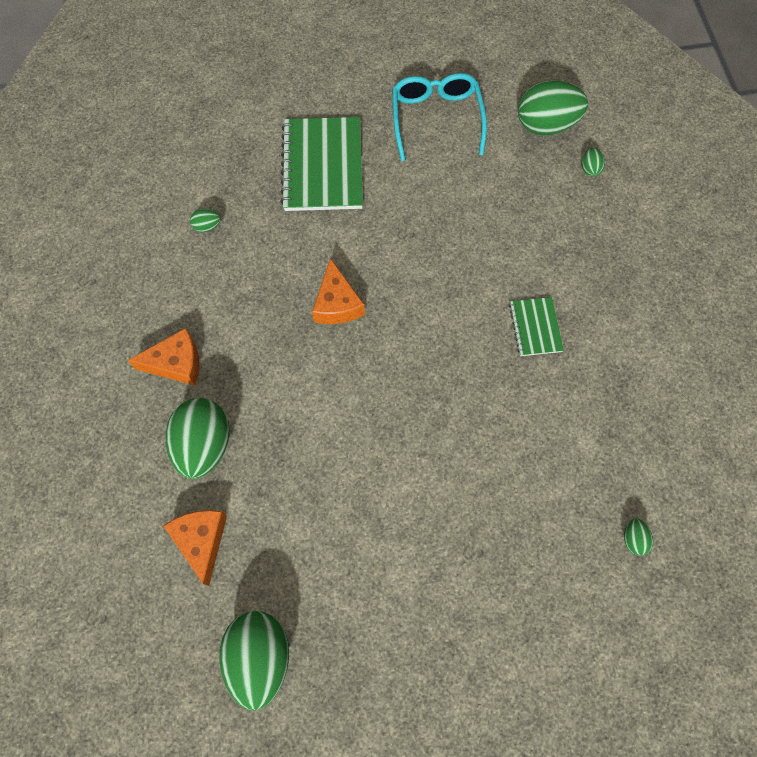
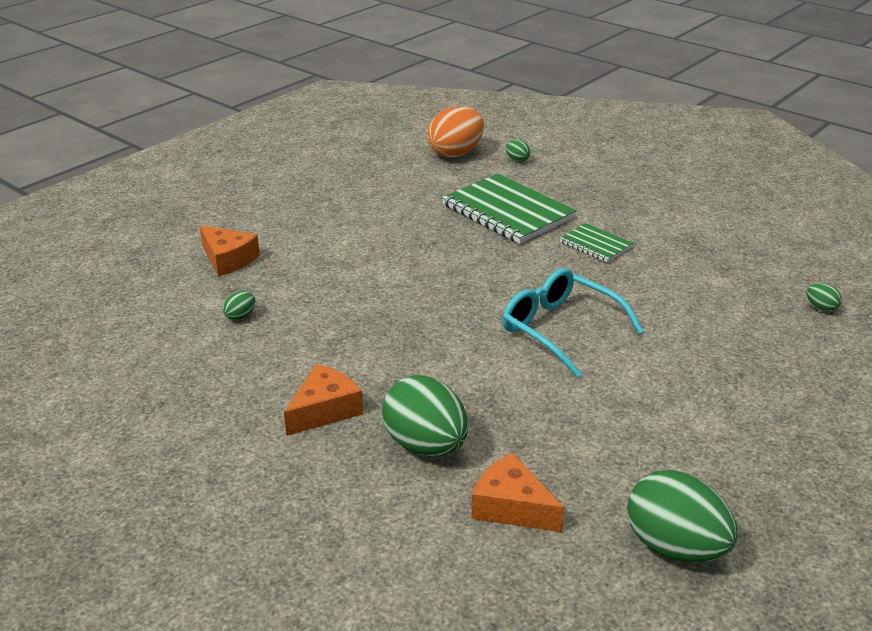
camera: 40 degrees left, 35 degrees down
(322, 166) = (304, 240): green notebook -> green notebook (507, 211)
(337, 304) = (425, 304): orange cheese -> orange cheese (228, 259)
(436, 119) = (367, 181): turquoise glasses -> turquoise glasses (560, 329)
(546, 125) = (455, 153): green egg -> orange egg

